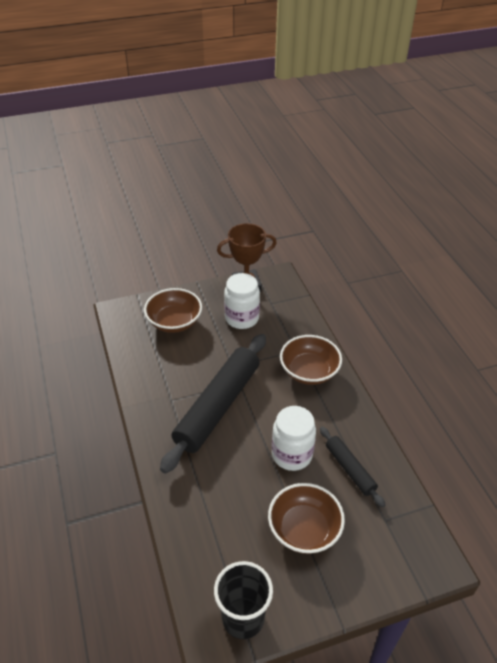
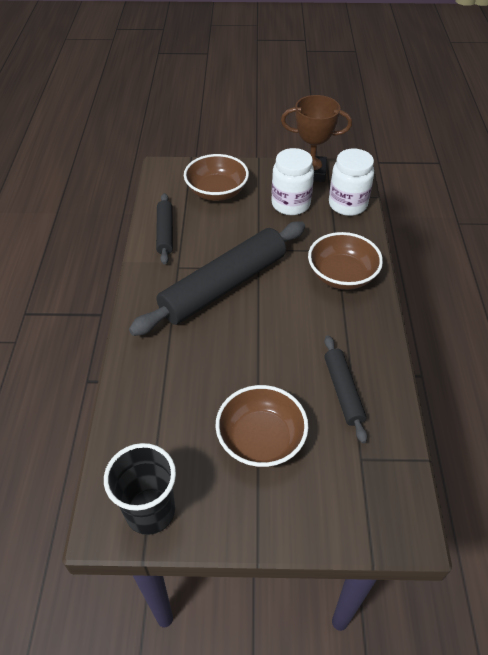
camera: 20 degrees right, 5 degrees up
(146, 371) = (165, 232): none -> black rolling pin
(292, 454) = (282, 357): white jar -> white jar (347, 204)

